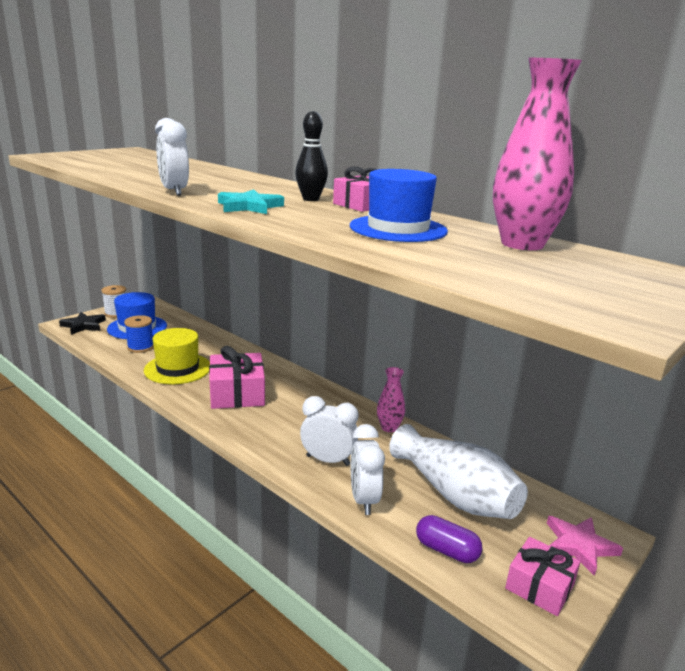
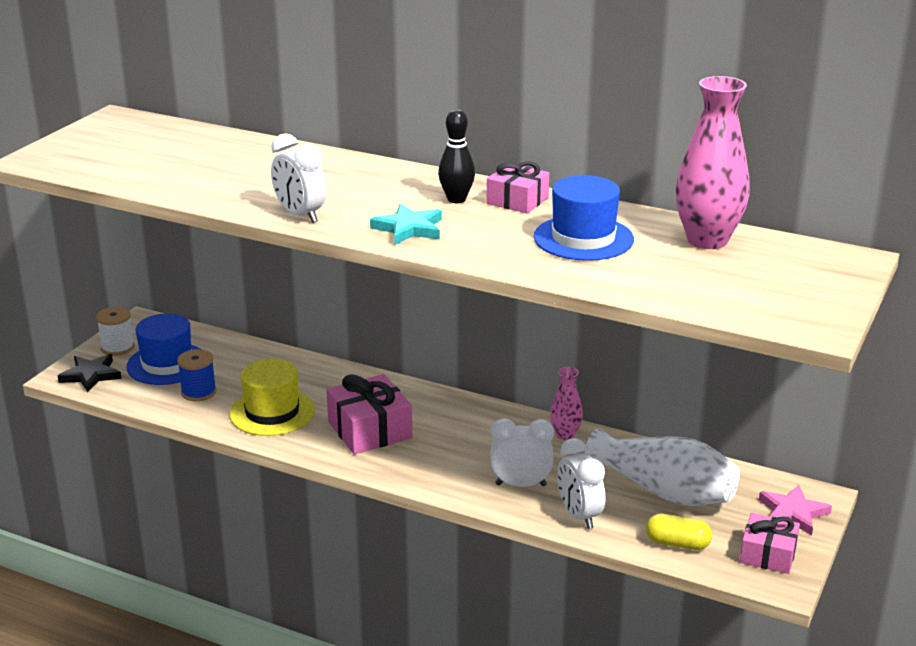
camera: 15 degrees left, 5 degrees up
(446, 550) = (677, 543): purple capsule -> yellow capsule

